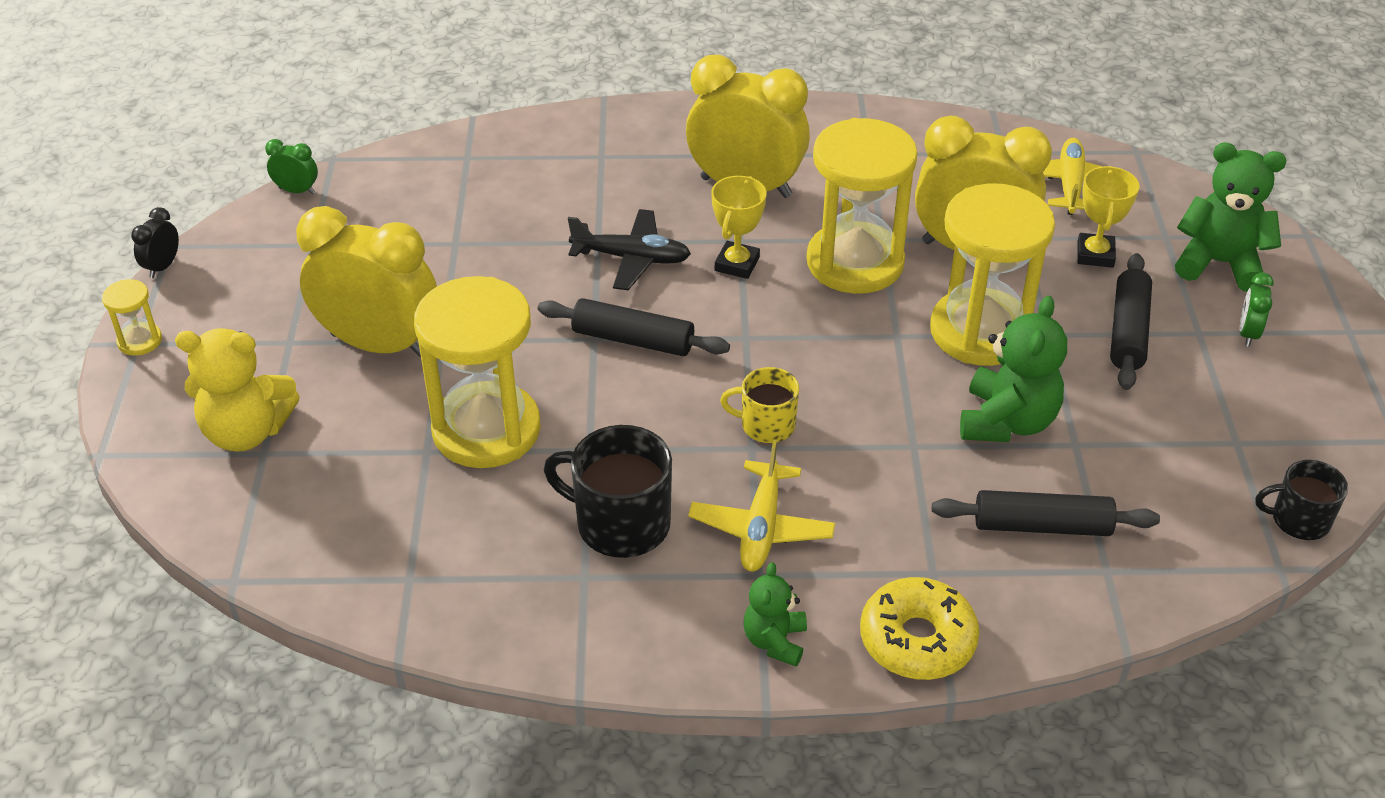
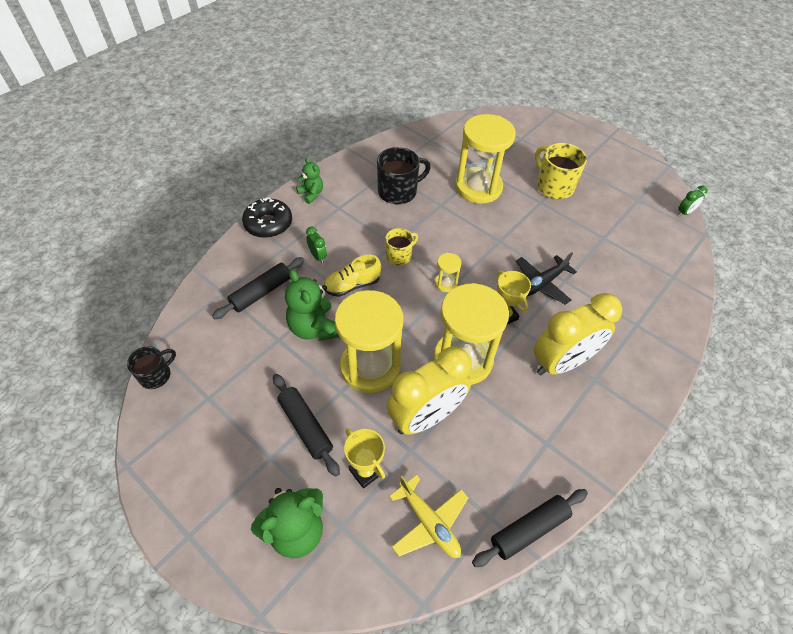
camera: 130 degrees right, 10 degrees up
(140, 341) = (610, 137): yellow hourglass -> yellow hourglass (446, 283)
(163, 267) = (655, 158): black clock -> none
(246, 432) = (535, 139): yellow teddy bear -> none
(379, 345) = (553, 186): yellow clock -> yellow mug
(633, 340) = (487, 251): black rolling pin -> black rolling pin (529, 529)
(761, 527) = (356, 221): yellow plane -> none
(889, 436) = (352, 285): none -> yellow shoe
(917, 640) = (268, 224): yellow donut -> black donut
(1248, 333) = (244, 480): green clock -> green clock (318, 256)

